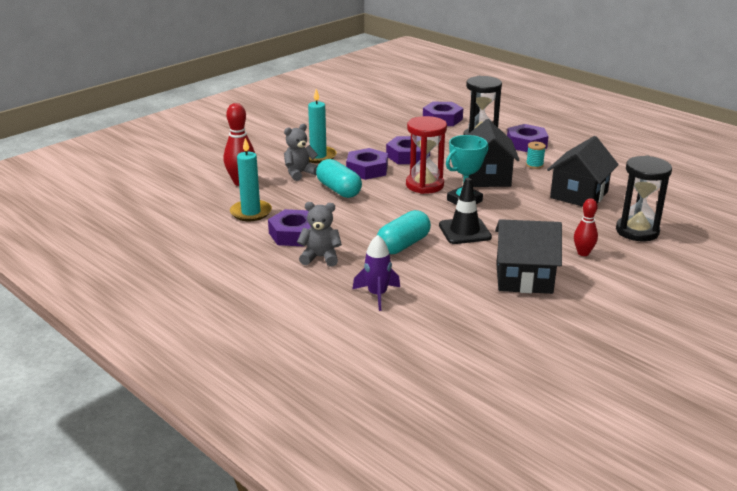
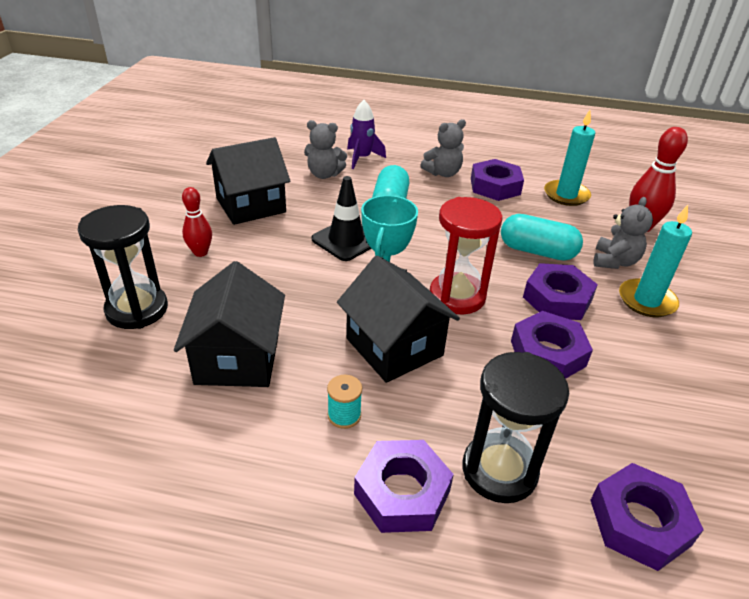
camera: 145 degrees right, 10 degrees up
(433, 288) = (324, 174): none -> grey teddy bear

